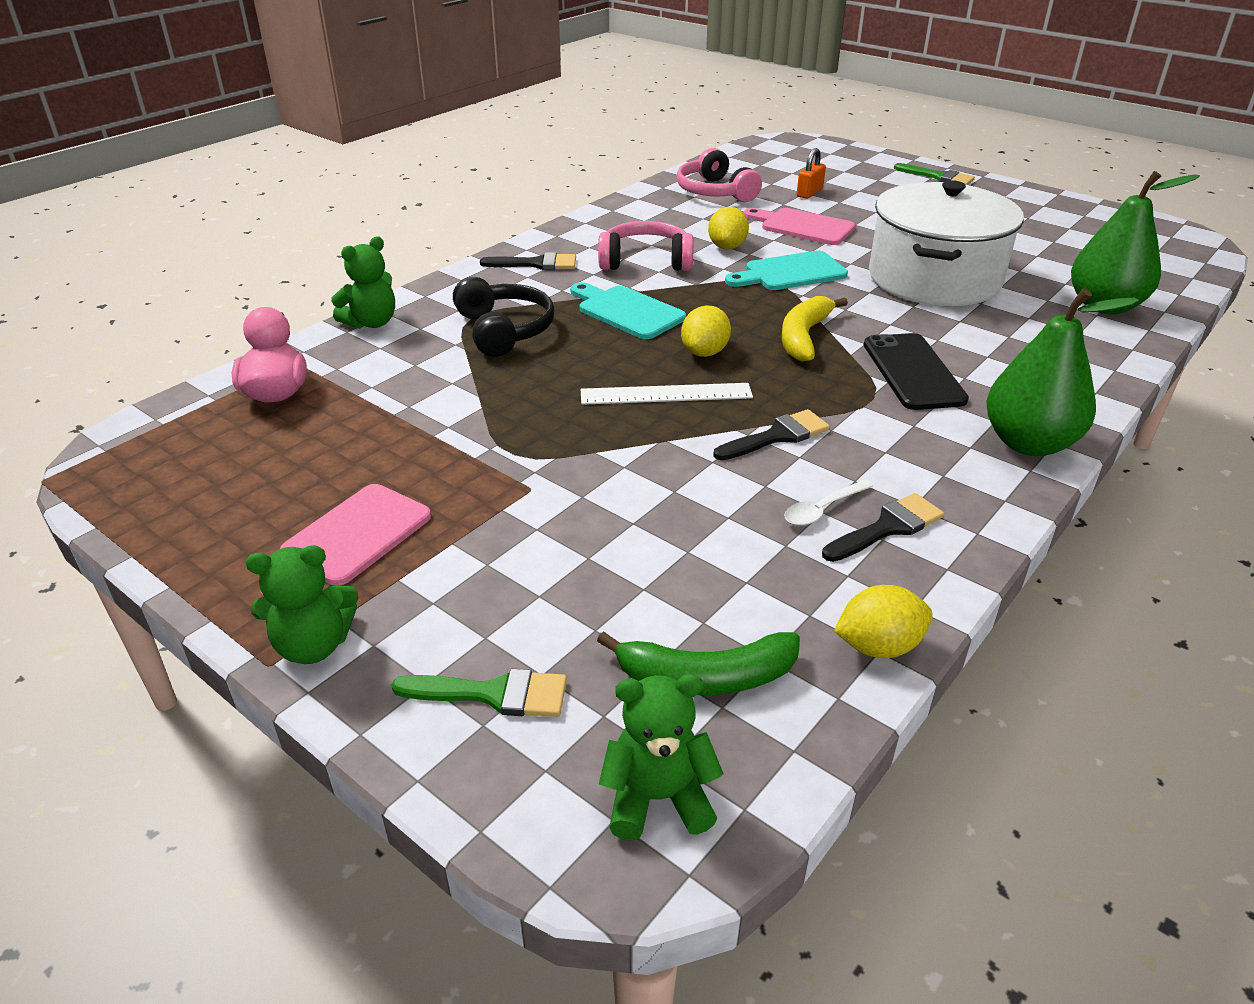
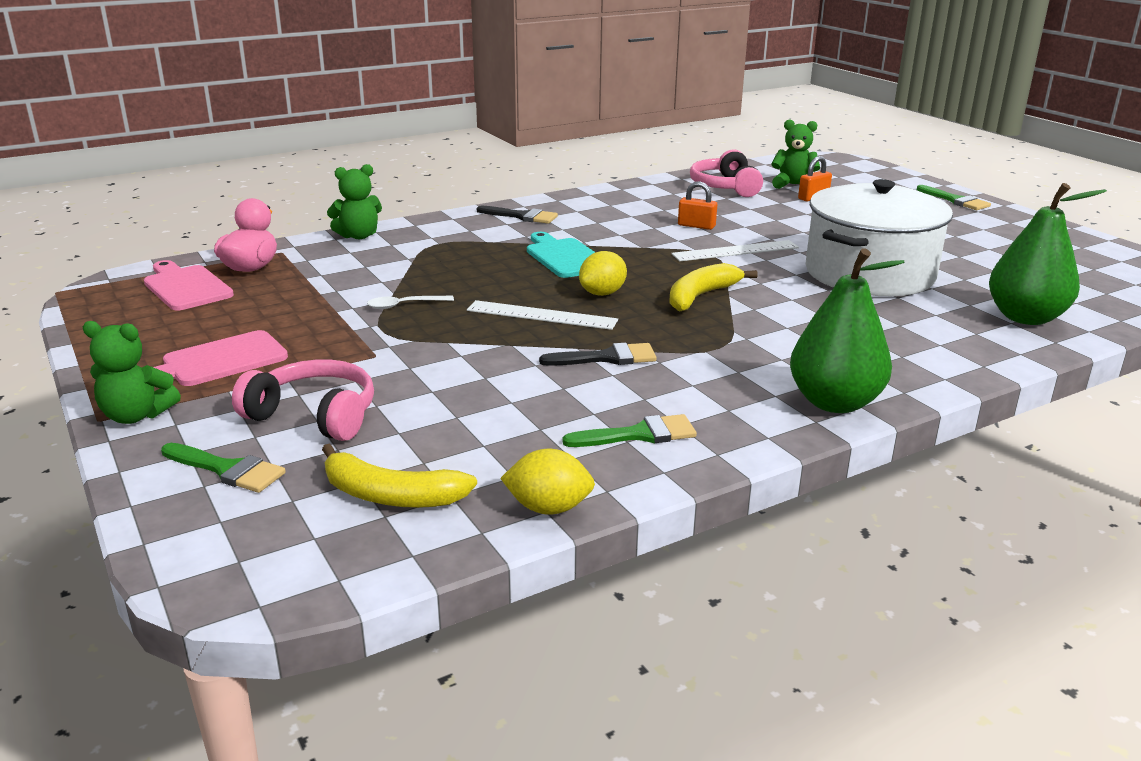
camera: 20 degrees right, 10 degrees down
(504, 330) = (453, 255): black headphones -> none
(645, 261) = (615, 226): pink headphones -> pink headphones (314, 415)
(658, 798) = (281, 557): green teddy bear -> green teddy bear (793, 185)
(706, 677) = (390, 495): green banana -> yellow banana
(727, 247) = (696, 226): yellow lemon -> orange padlock
(790, 273) = (735, 251): turquoise cutting board -> white ruler
(802, 226) = (781, 220): pink cutting board -> pink cutting board (186, 287)
(822, 509) = (594, 412): white spoon -> white spoon (404, 305)
(887, 527) = (639, 434): black brush -> green brush
(912, 372) = (776, 335): black phone -> none

